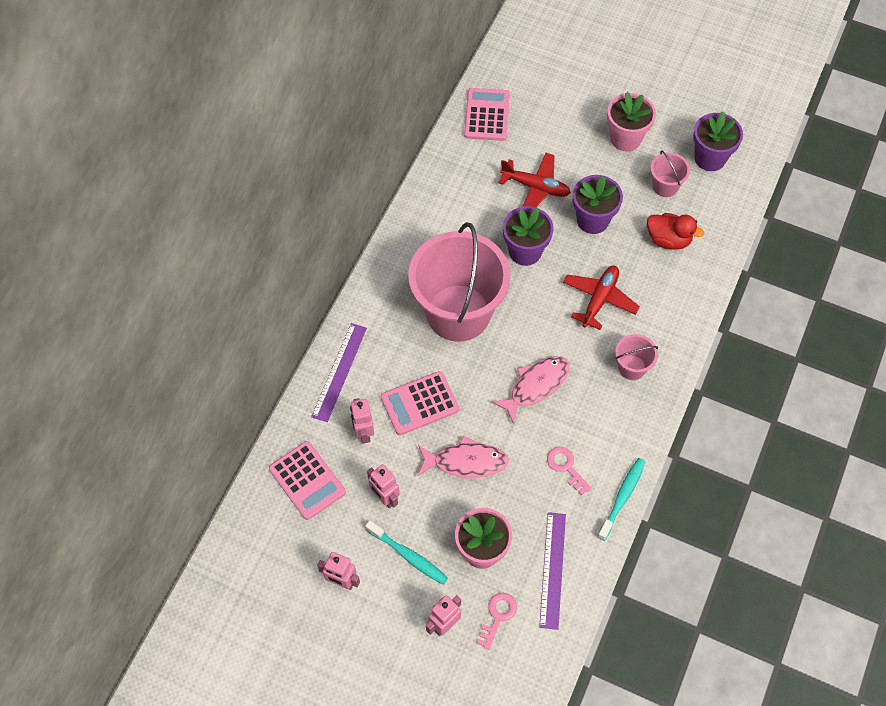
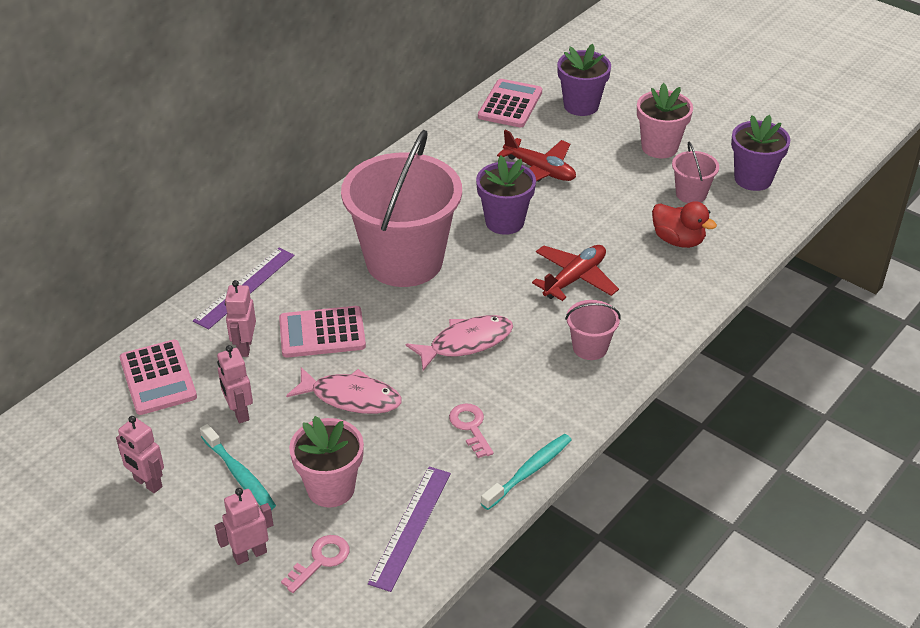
camera: 15 degrees right, 20 degrees down
(592, 220) = (594, 208): purple flower pot -> purple flower pot (581, 105)

